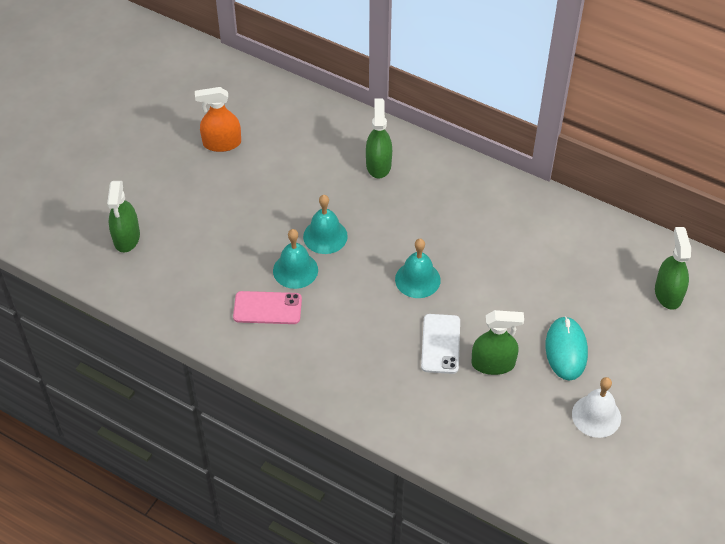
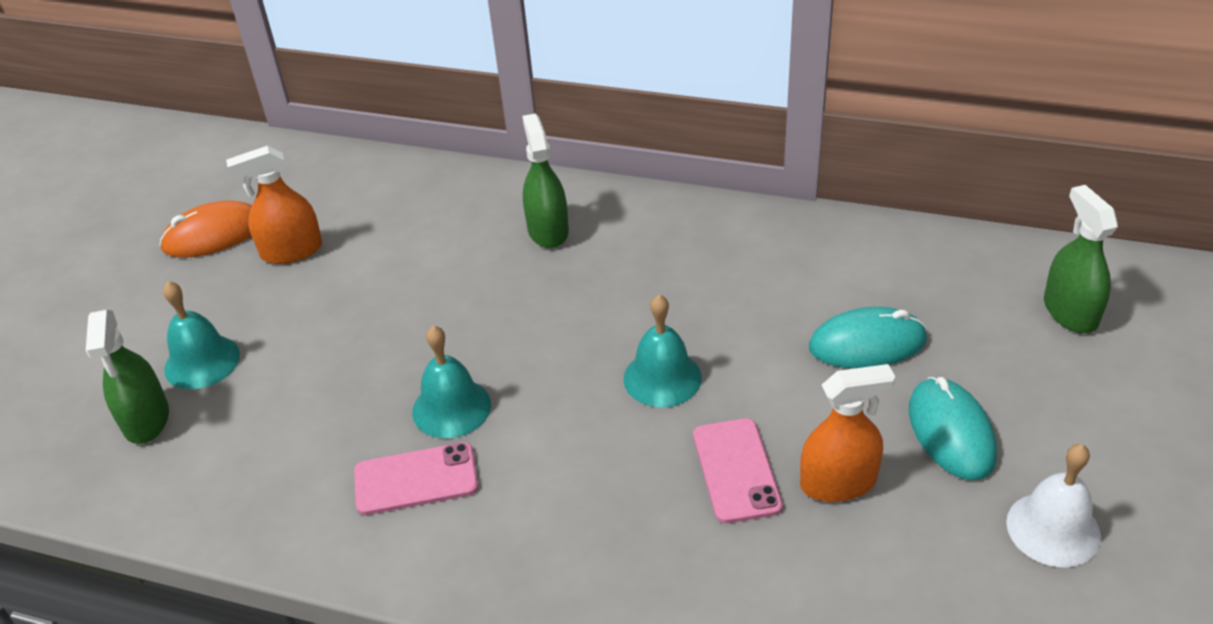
camera: 10 degrees left, 10 degrees down
(177, 120) = (213, 235): none -> orange mouse
(325, 236) = (489, 346): turquoise bell -> turquoise bell (202, 361)
(440, 344) = (736, 470): white phone -> pink phone
(493, 364) = (838, 482): green spray bottle -> orange spray bottle
(541, 286) = (867, 344): none -> turquoise mouse

